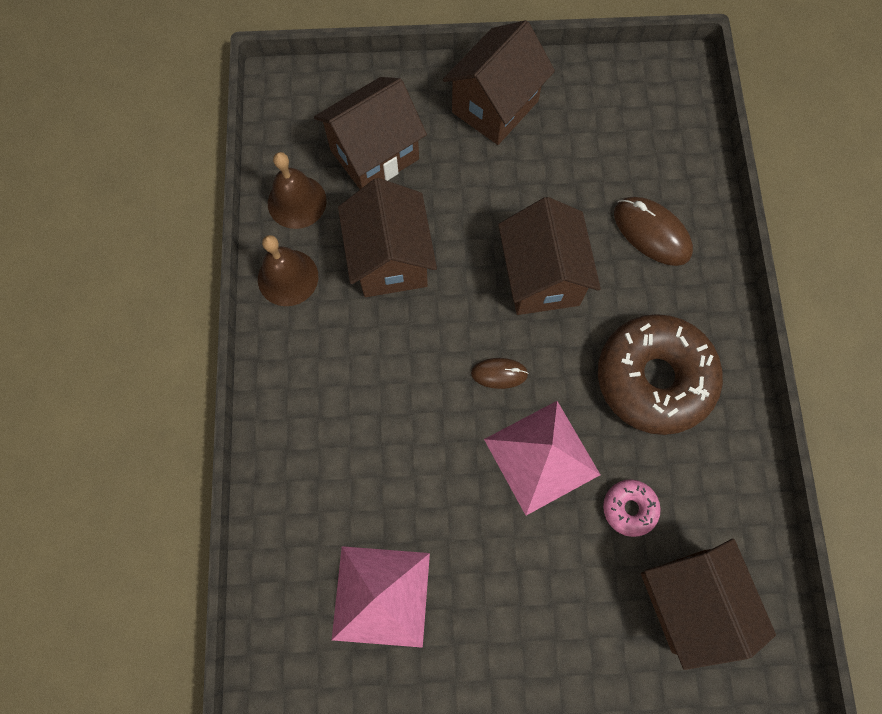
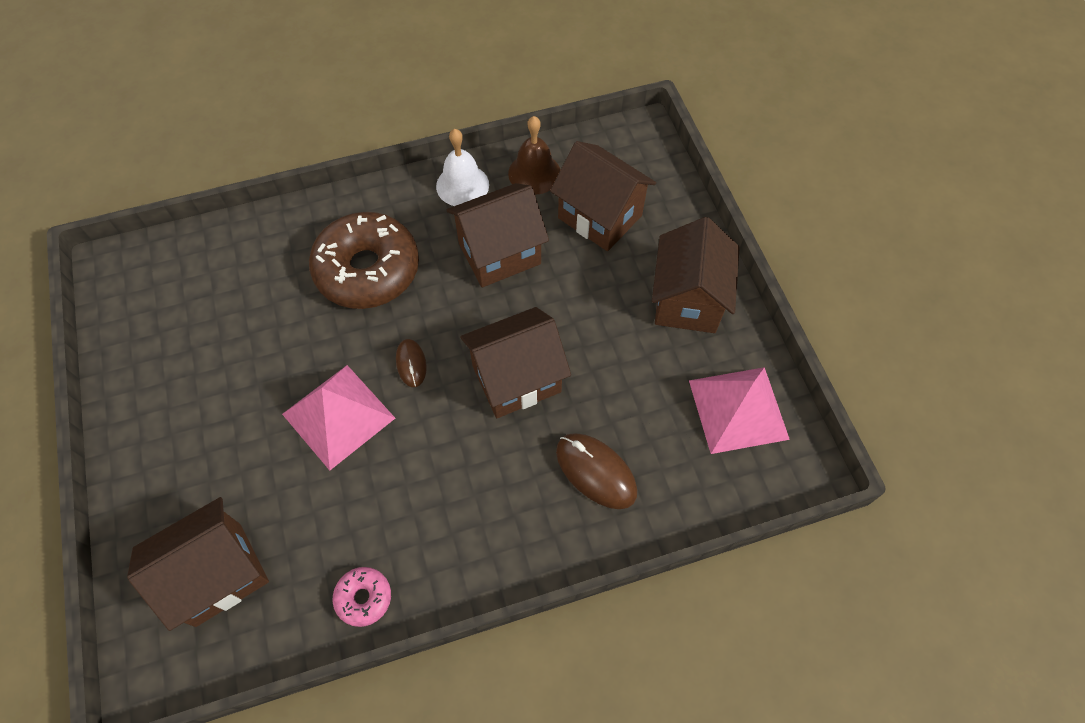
camera: 75 degrees right, 10 degrees down
(288, 277) = (462, 185): brown bell -> white bell
(381, 595) = (200, 319): pink pyramid -> pink pyramid (738, 409)
(495, 106) = (687, 300): brown house -> brown house turned 75 degrees clockwise
(629, 508) = (300, 503): pink donut -> pink donut (363, 598)
(651, 233) = (596, 471): brown mouse -> brown mouse turned 75 degrees counterclockwise
(654, 378) = (436, 502): brown donut -> brown donut (367, 270)

